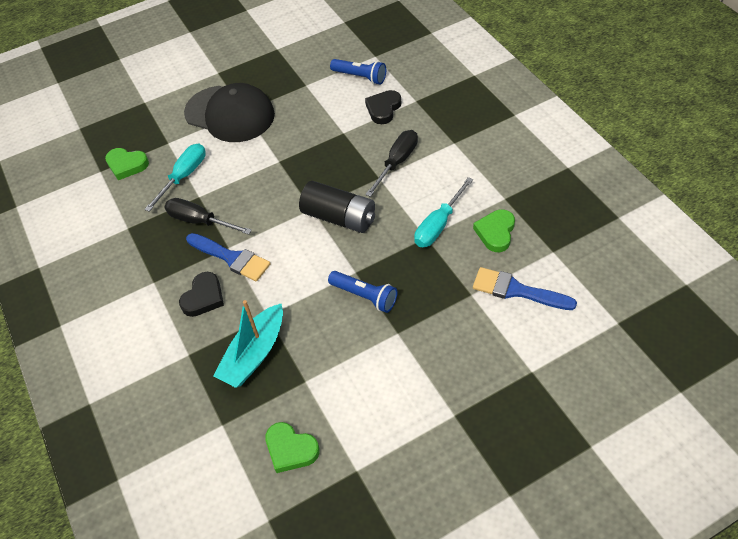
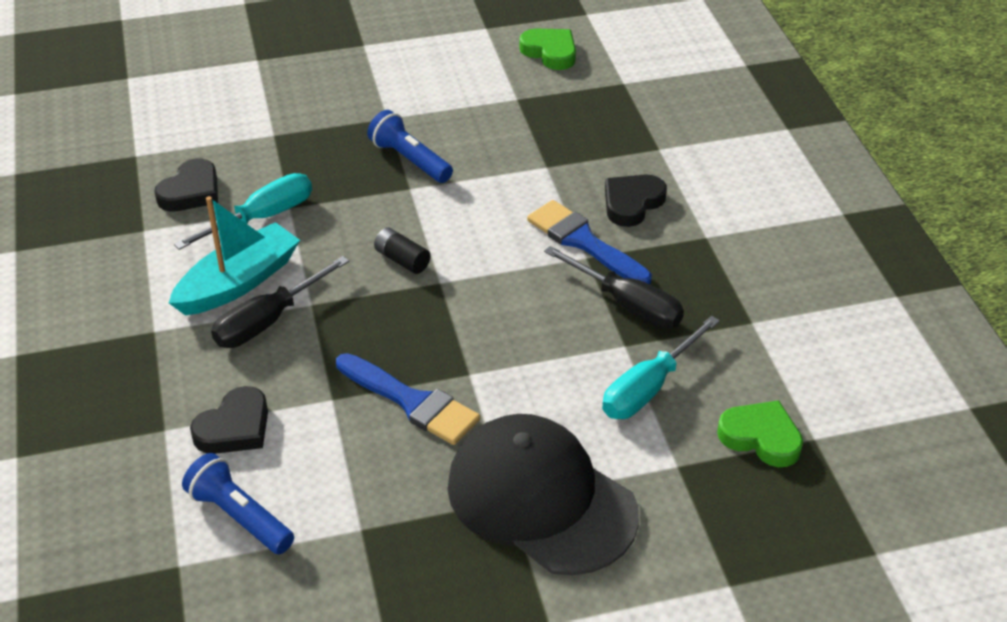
camera: 170 degrees left, 10 degrees down
(254, 354) = (573, 133): turquoise boat -> turquoise boat (238, 282)
(339, 217) = (402, 260): black battery -> black battery, size x0.48
(495, 232) = (191, 191): green heart -> black heart
(517, 290) = (215, 127): blue brush -> blue brush (411, 402)

